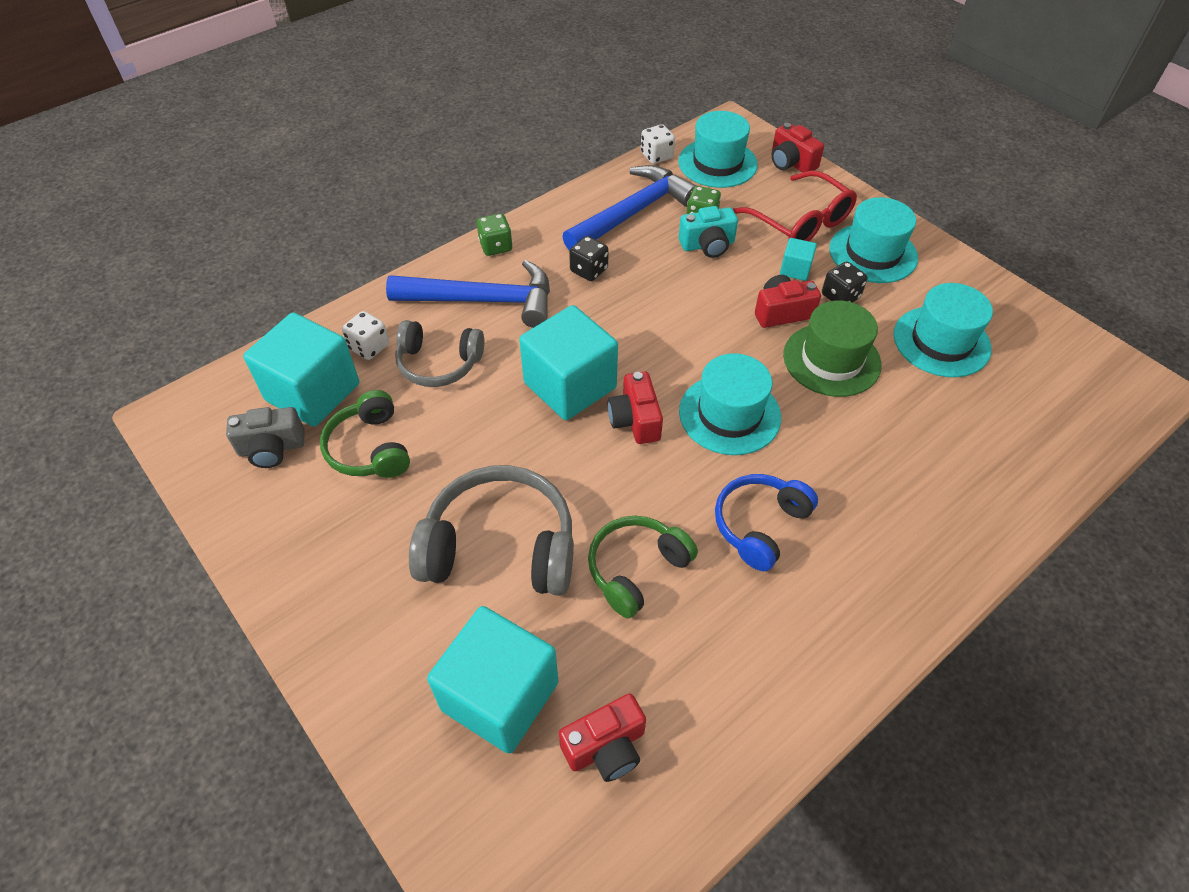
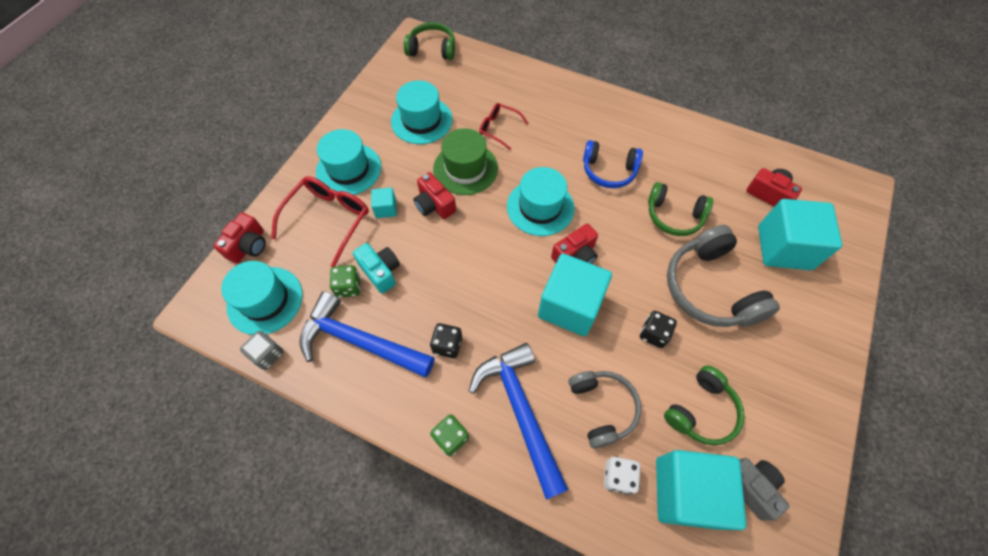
camera: 115 degrees left, 10 degrees up
(656, 156) = (268, 354): white dice -> grey dice
(840, 296) = (403, 177): black dice -> black dice (653, 334)
(897, 422) = (499, 128): none -> red glasses
(1108, 399) = (432, 49): none -> green headphones

